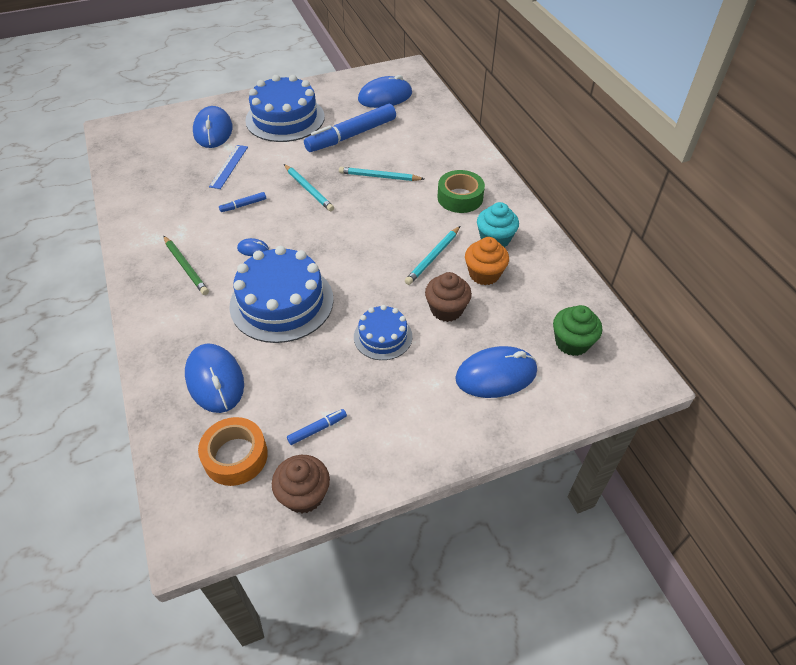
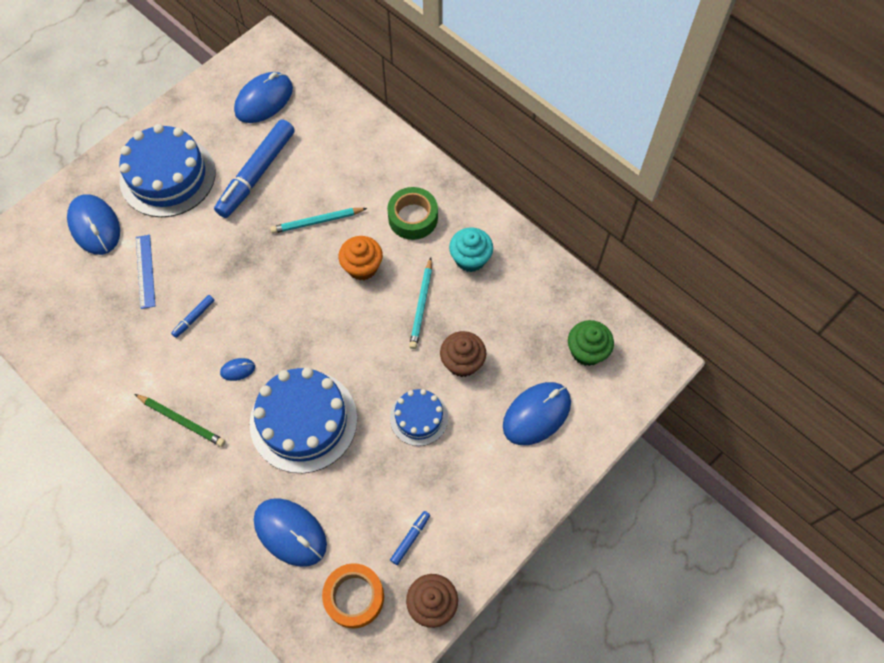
camera: 25 degrees left, 15 degrees up
(309, 189) = (252, 269): turquoise pencil -> none
(484, 274) = (478, 306): orange cupcake -> orange cupcake (362, 267)

